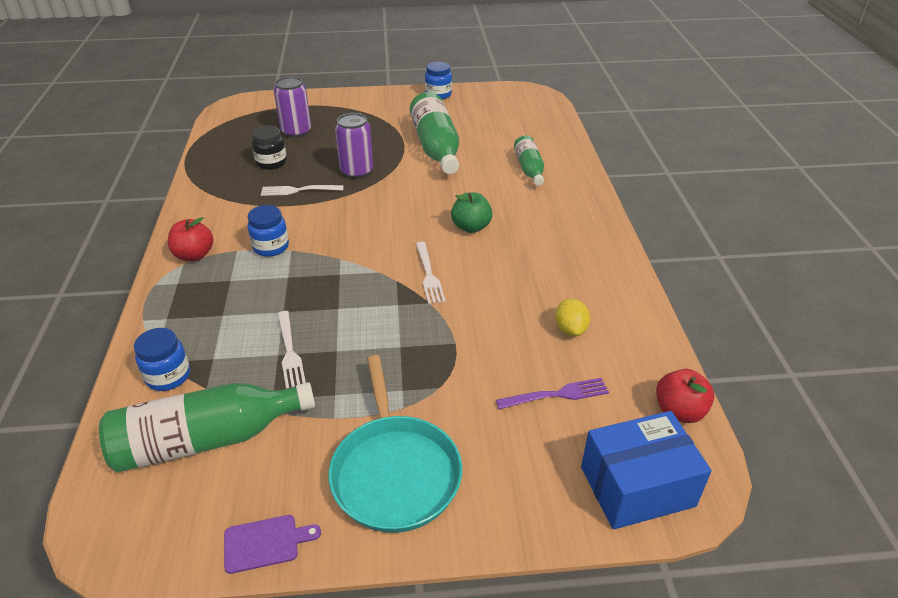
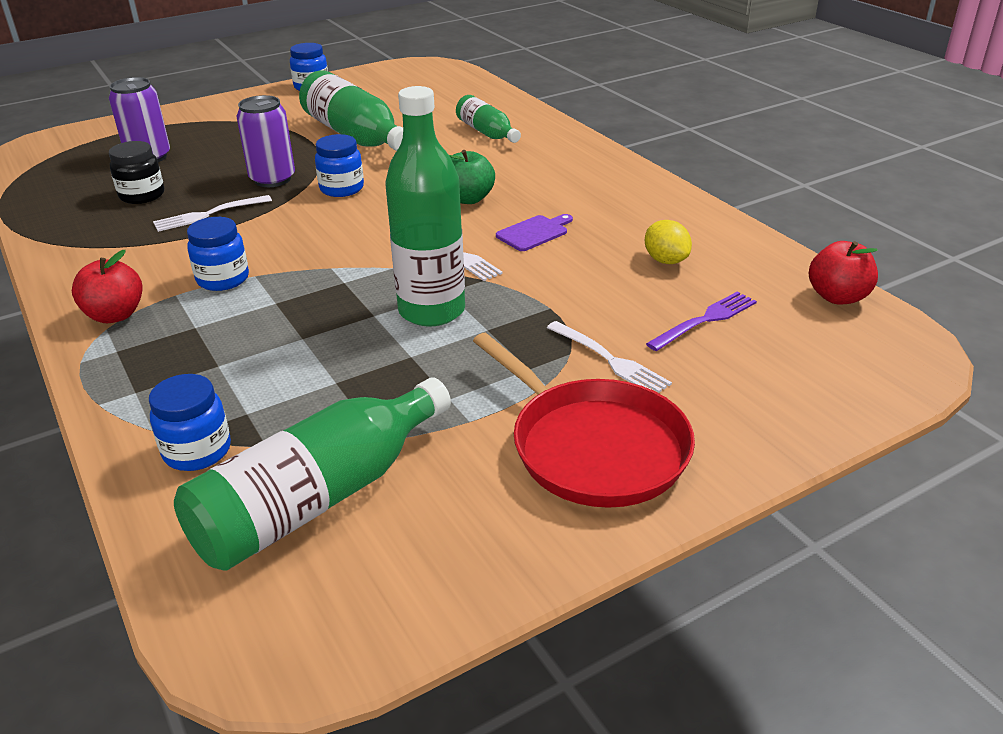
camera: 25 degrees left, 5 degrees down
(265, 543) = (499, 572): purple cutting board -> purple cutting board (534, 232)
(290, 351) = (349, 375): white fork -> white fork (609, 360)
(376, 317) = (432, 311): none -> green bottle
(394, 193) = (342, 189): none -> blue jar
(394, 472) = (593, 446): turquoise pan -> red pan
(637, 486) = (857, 371): blue box -> none

